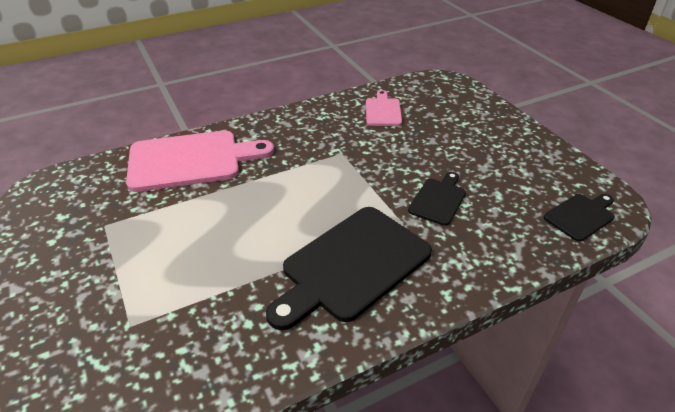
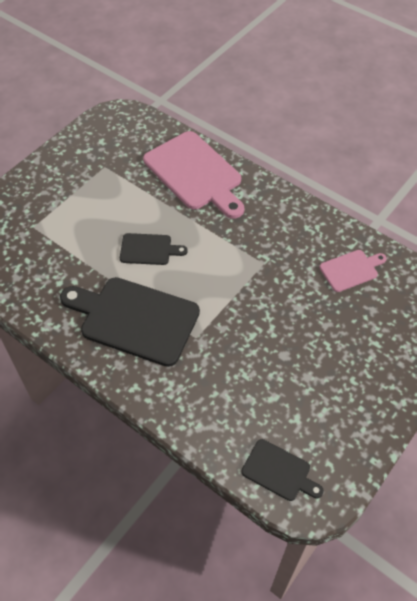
camera: 65 degrees right, 15 degrees up
(438, 199) = (240, 353): black cutting board -> black cutting board (149, 249)

